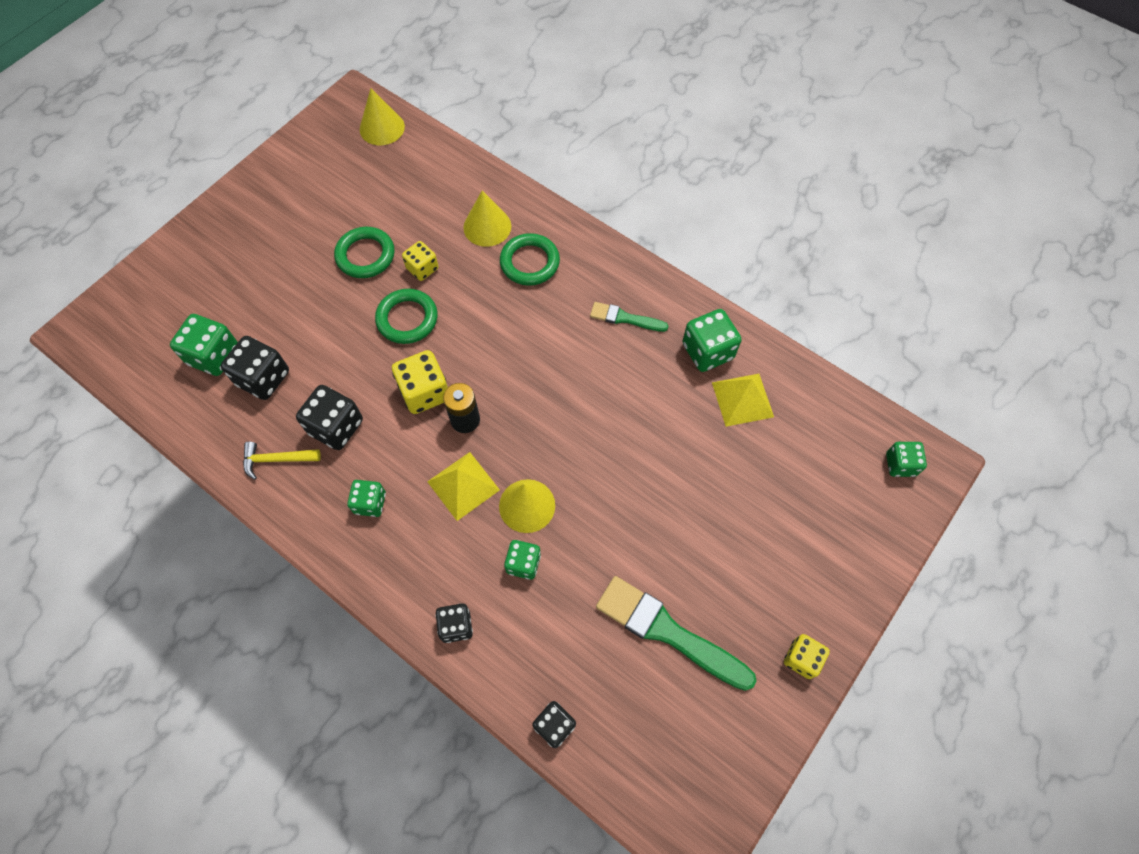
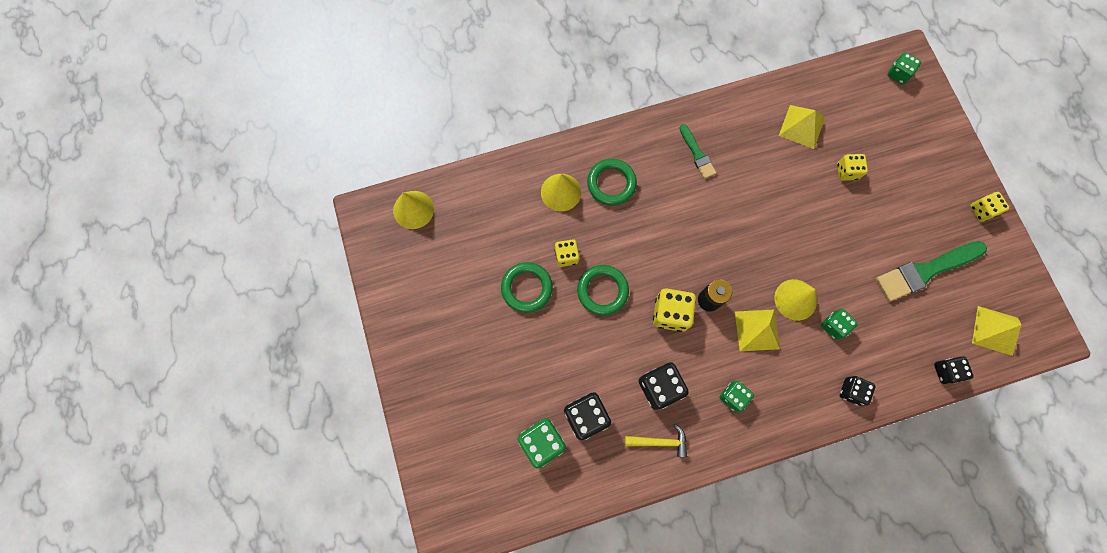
camera: 55 degrees left, 10 degrees up
(276, 460) = (660, 441): yellow hammer -> yellow hammer turned 120 degrees counterclockwise
(624, 318) = (697, 154): green brush -> green brush turned 75 degrees counterclockwise
(651, 761) = (995, 330): none -> yellow pyramid
(707, 351) = (755, 122): green dice -> none
(726, 475) = (847, 171): none -> yellow dice

